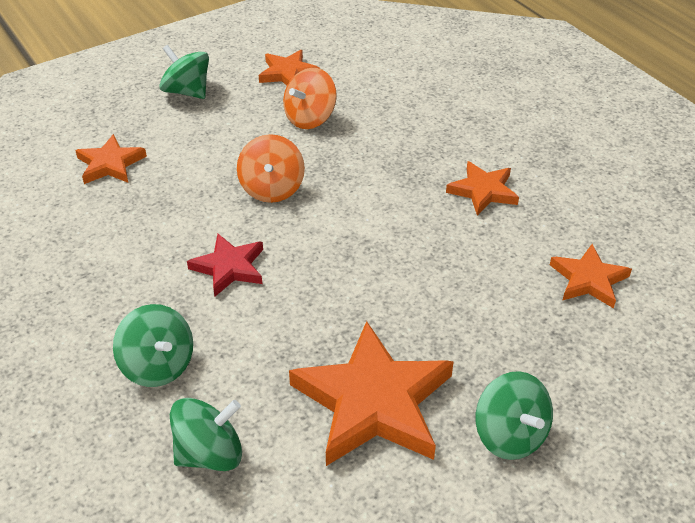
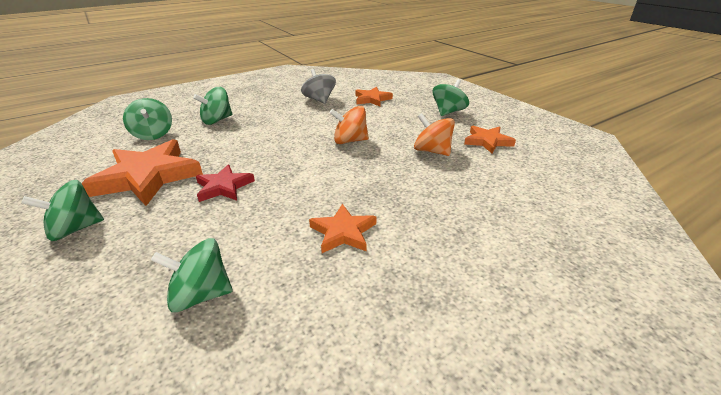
camera: 90 degrees right, 10 degrees down
(91, 229) = (319, 100): none -> grey spinning top
(229, 267) = (280, 132): red star -> red star (224, 187)
(588, 280) = (201, 295): orange star -> green spinning top

